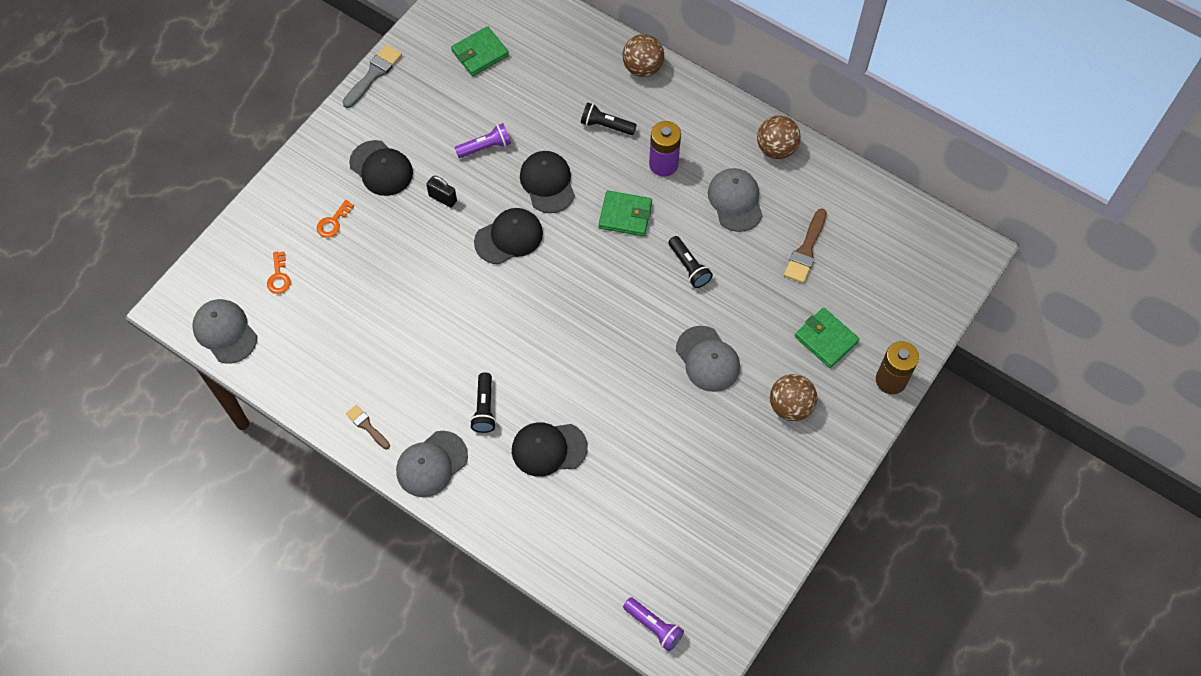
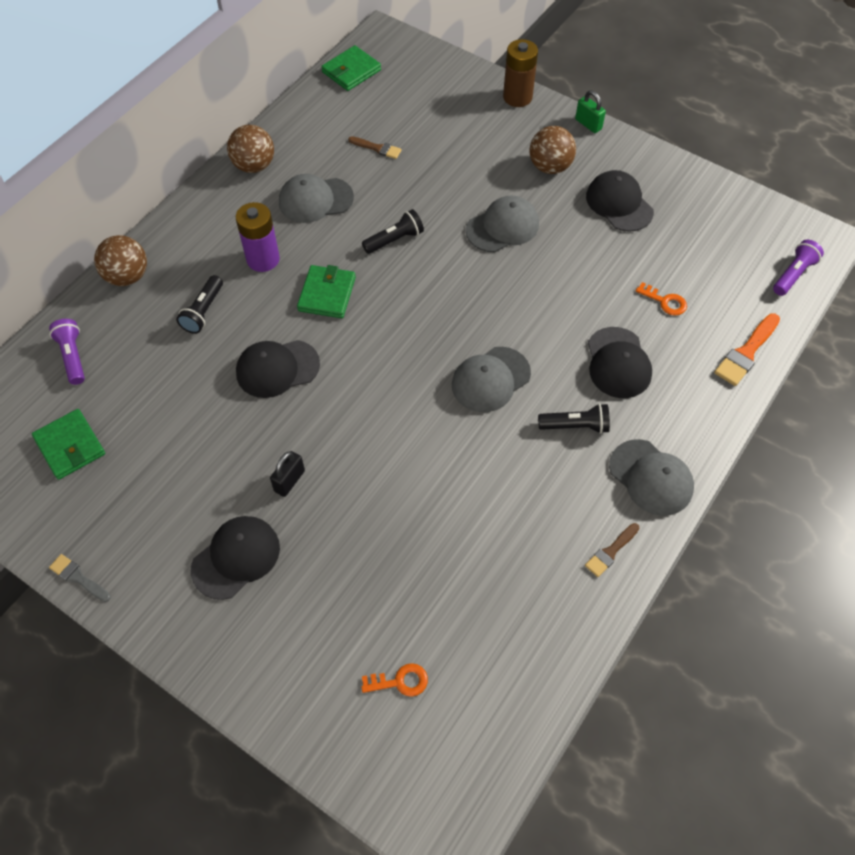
camera: 90 degrees left, 5 degrees down
(225, 332) = (487, 750): grey cap -> grey cap (490, 379)
(333, 222) = (317, 614): orange key -> orange key (665, 301)
(373, 74) = (78, 577): grey brush -> grey brush, size x0.63
(485, 147) = (217, 435): purple flashlight -> purple flashlight (73, 356)
(509, 237) = (350, 407): black cap -> black cap (619, 204)
(558, 564) = (746, 352): none -> orange brush
(806, 250) = (377, 148): brown brush -> brown brush, size x0.63
(826, 339) = (477, 138): green wallet -> green wallet (351, 71)
(855, 448) = (588, 124): none -> green padlock

